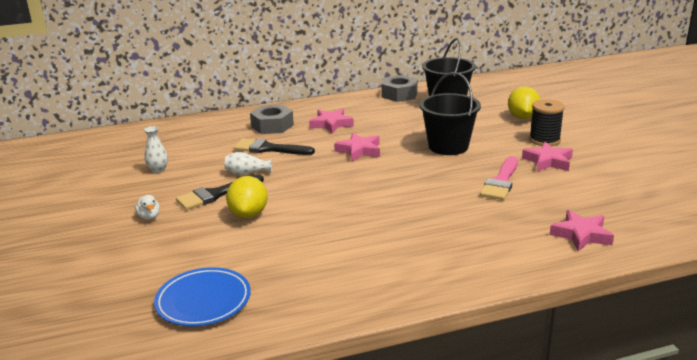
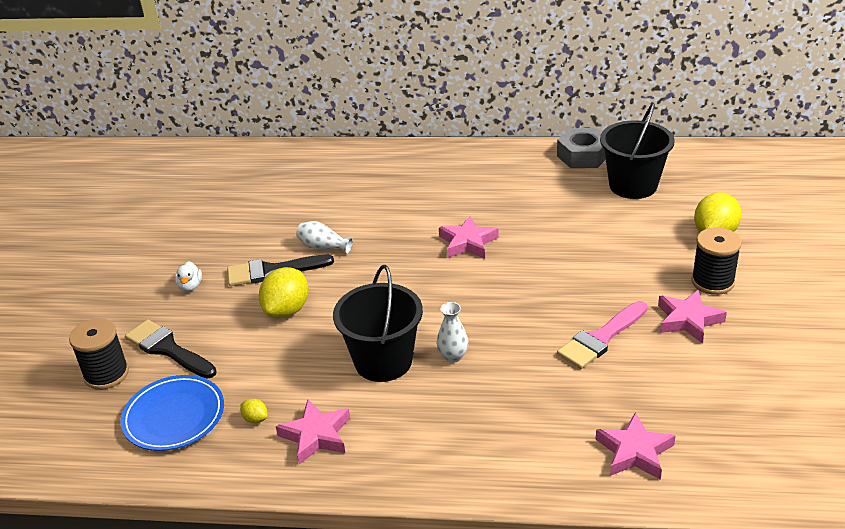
camera: 25 degrees right, 10 degrees up
(114, 288) = (106, 374): none -> black spool
(158, 170) = (237, 219): white vase -> white vase (453, 356)
(269, 149) = (369, 214): black brush -> black brush (168, 349)
(272, 126) = (396, 177): grey nut -> none
(279, 285) = (255, 419): none -> yellow lemon
(331, 124) = (465, 190): pink star -> pink star (316, 435)
(448, 146) = (579, 262): black bucket -> black bucket (383, 361)

